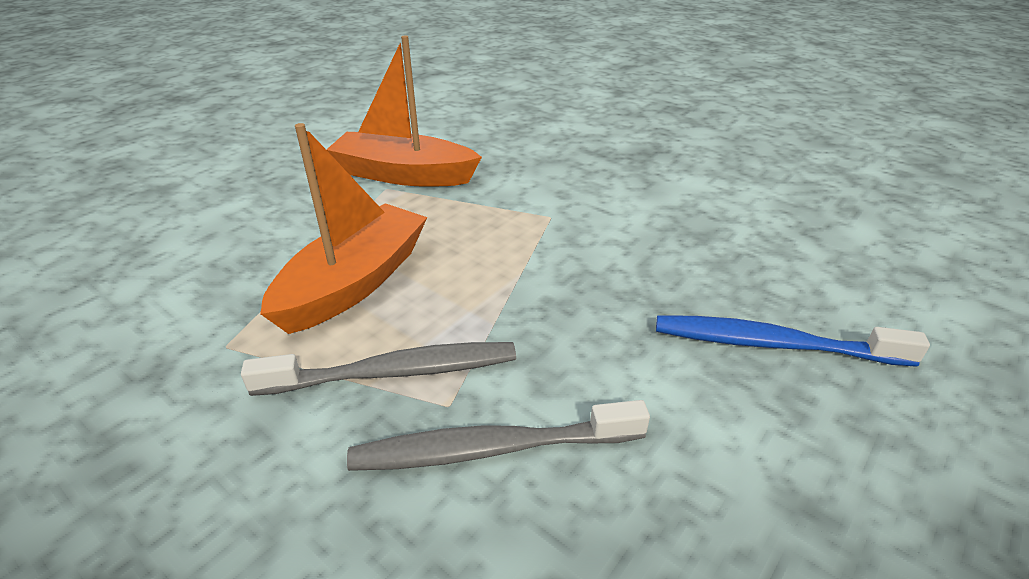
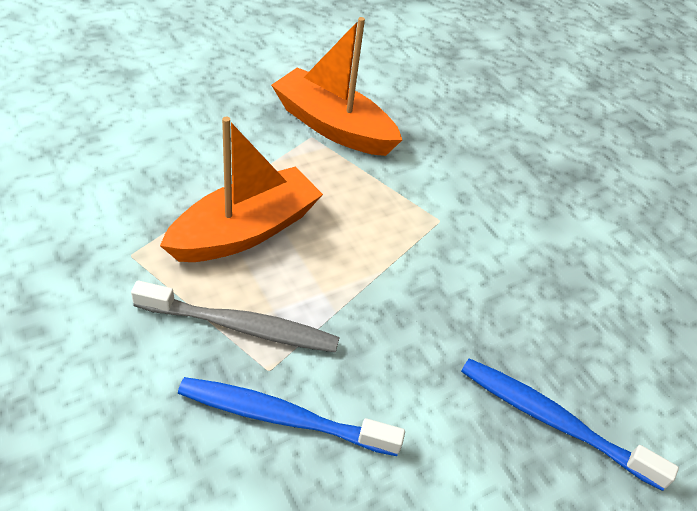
camera: 15 degrees right, 10 degrees up
(492, 449) = (283, 417): grey toothbrush -> blue toothbrush

